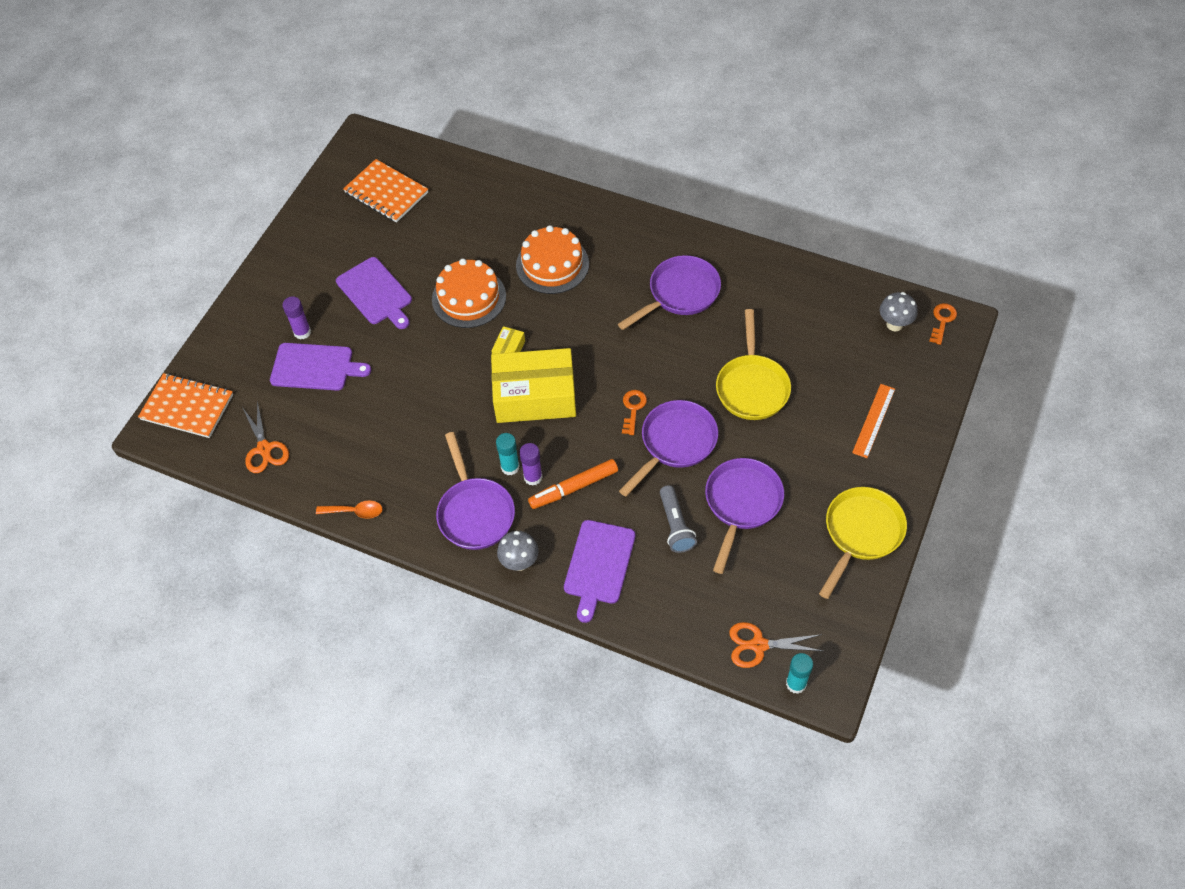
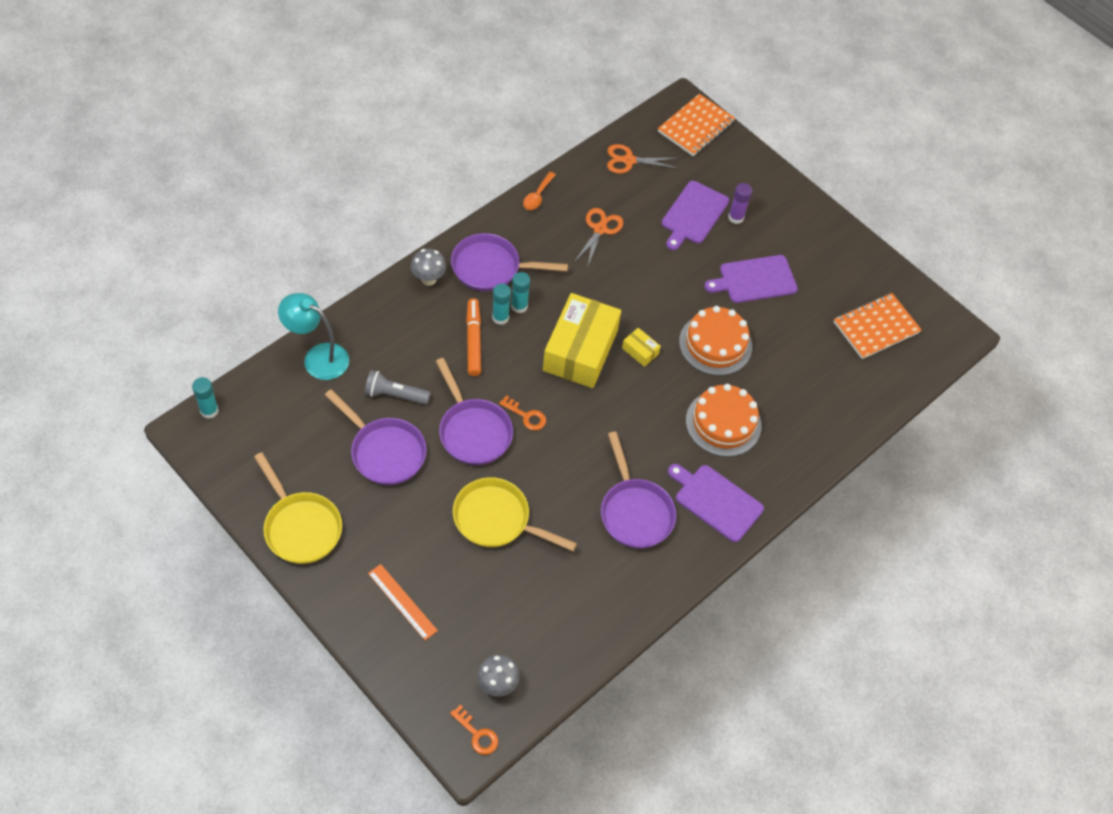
camera: 105 degrees right, 0 degrees up
(533, 477) = (500, 317): purple glue stick -> turquoise glue stick
(598, 565) = (393, 328): purple cutting board -> purple cutting board (716, 501)
(673, 616) = (318, 357): none -> turquoise lamp
(758, 645) = (256, 401): orange scissors -> orange scissors (600, 229)

